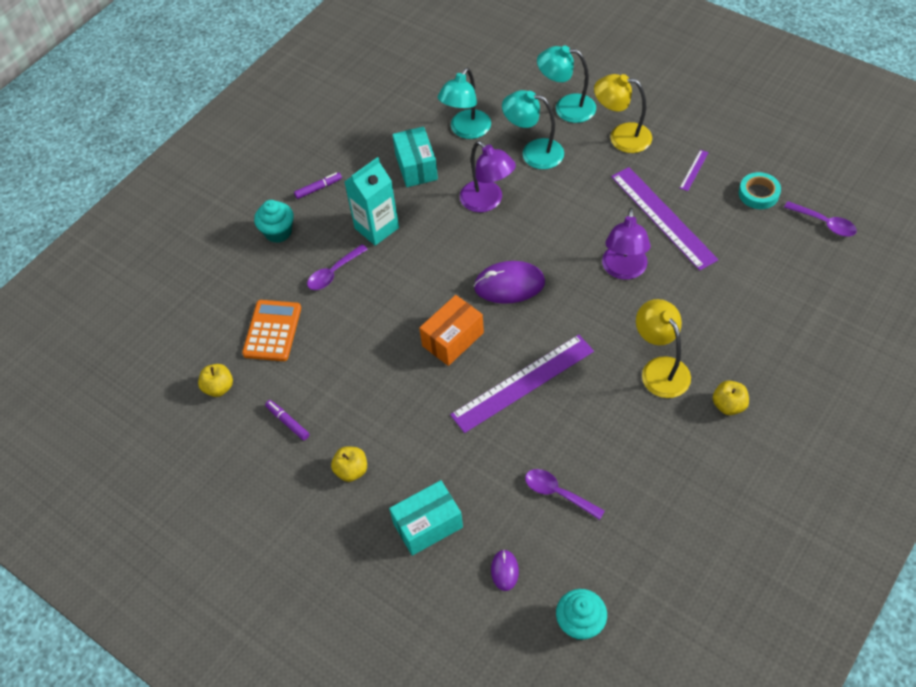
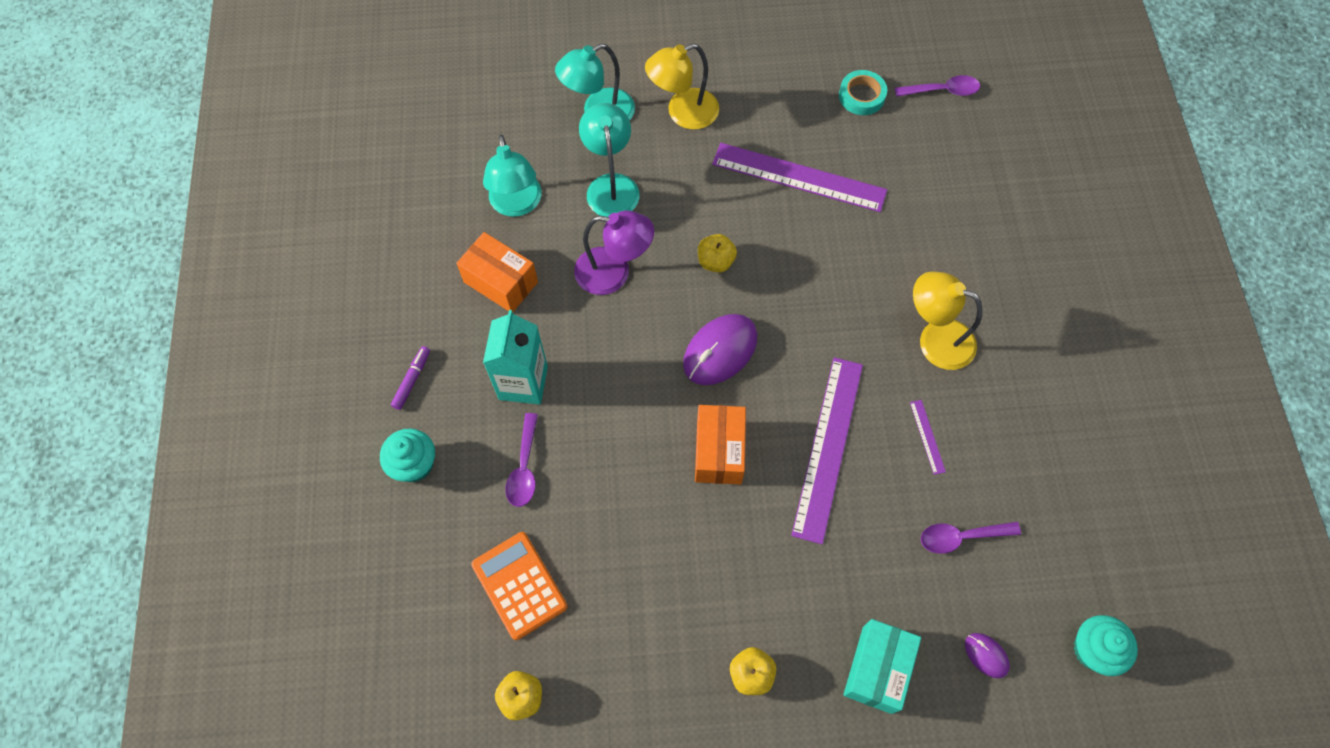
camera: 45 degrees left, 10 degrees up
(288, 422) = (635, 675): purple marker -> none
(416, 167) = (501, 282): turquoise box -> orange box
(533, 152) = (611, 186): turquoise lamp -> turquoise lamp turned 105 degrees clockwise
(623, 270) = (813, 259): purple lamp -> none
(694, 170) = (783, 107): purple ruler -> purple ruler (927, 436)
(728, 405) = (1022, 333): yellow apple -> yellow apple (715, 261)

